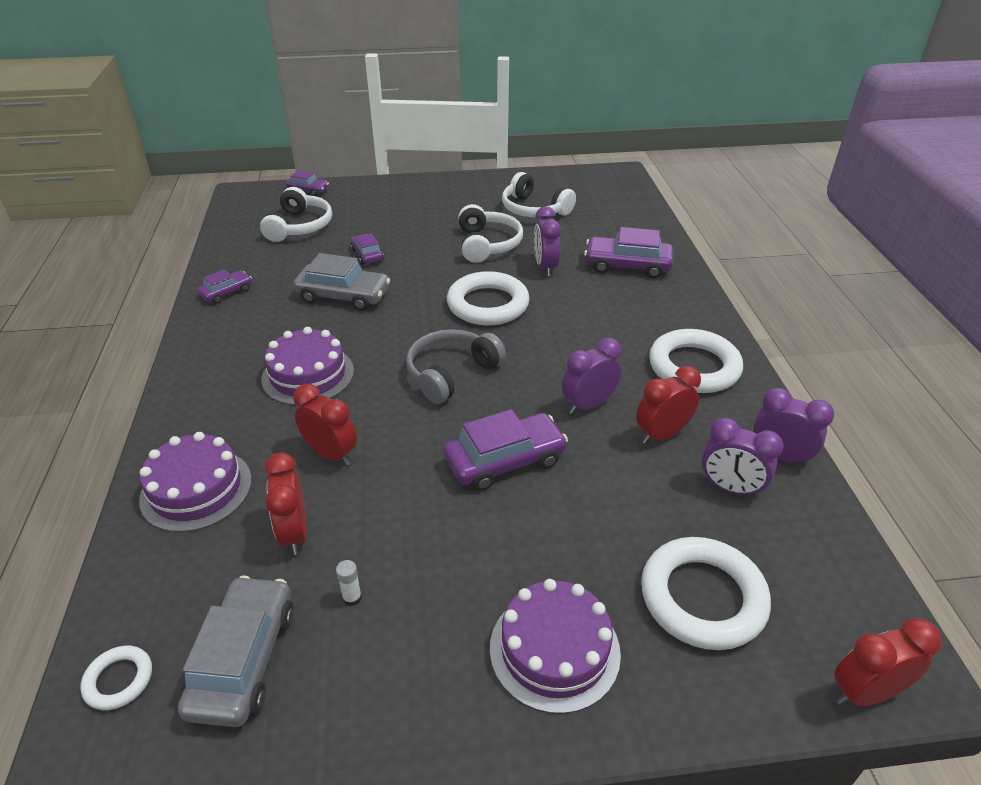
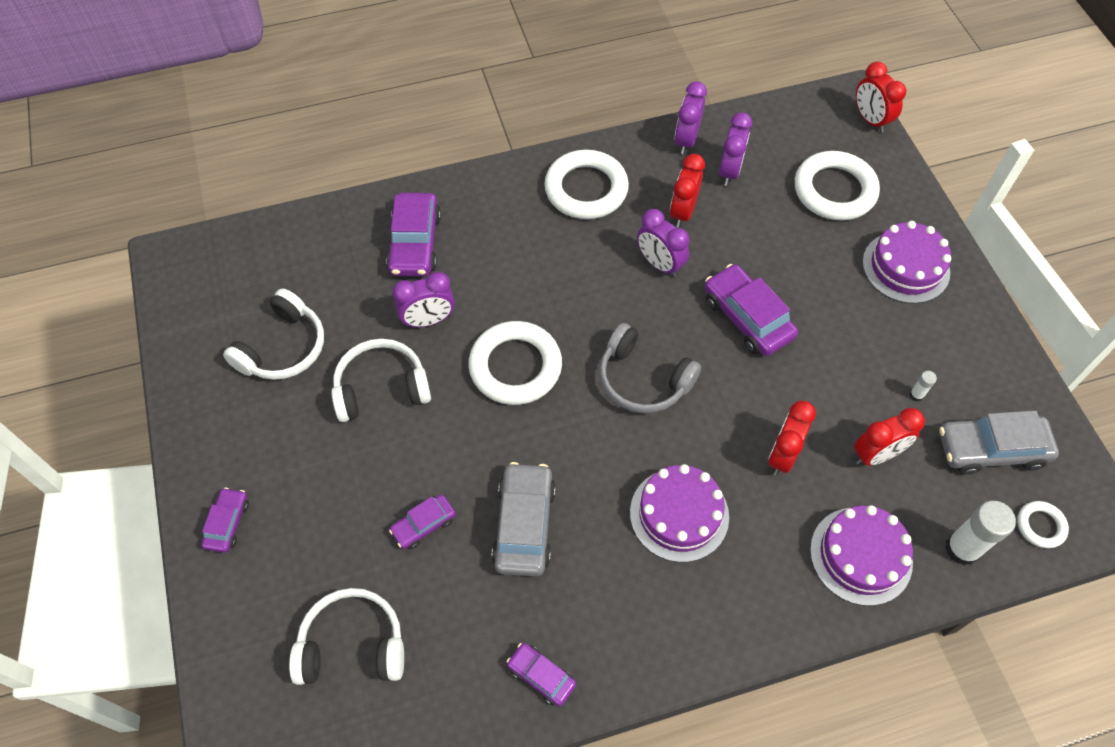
camera: 100 degrees left, 20 degrees up
(147, 581) = (962, 549): none -> white glue stick
(308, 190) = (229, 676): purple car -> purple car (227, 523)
(661, 434) = (682, 212): red clock -> red clock turned 60 degrees clockwise

